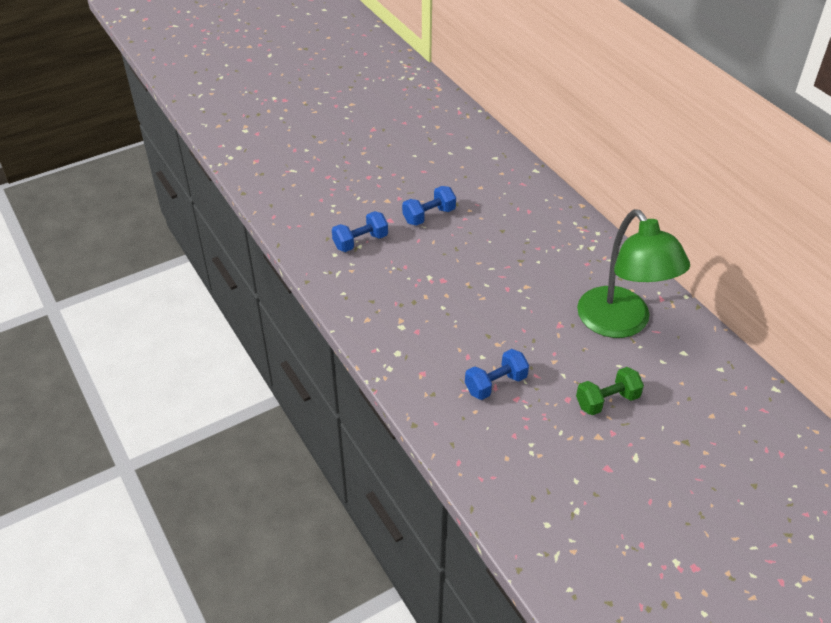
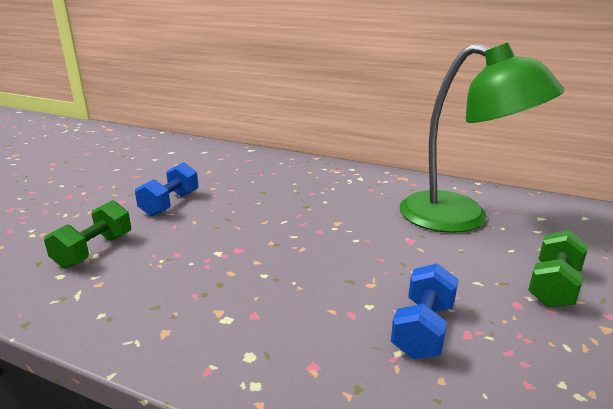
camera: 35 degrees left, 20 degrees down
(360, 242) = (94, 251): blue dumbbell -> green dumbbell

